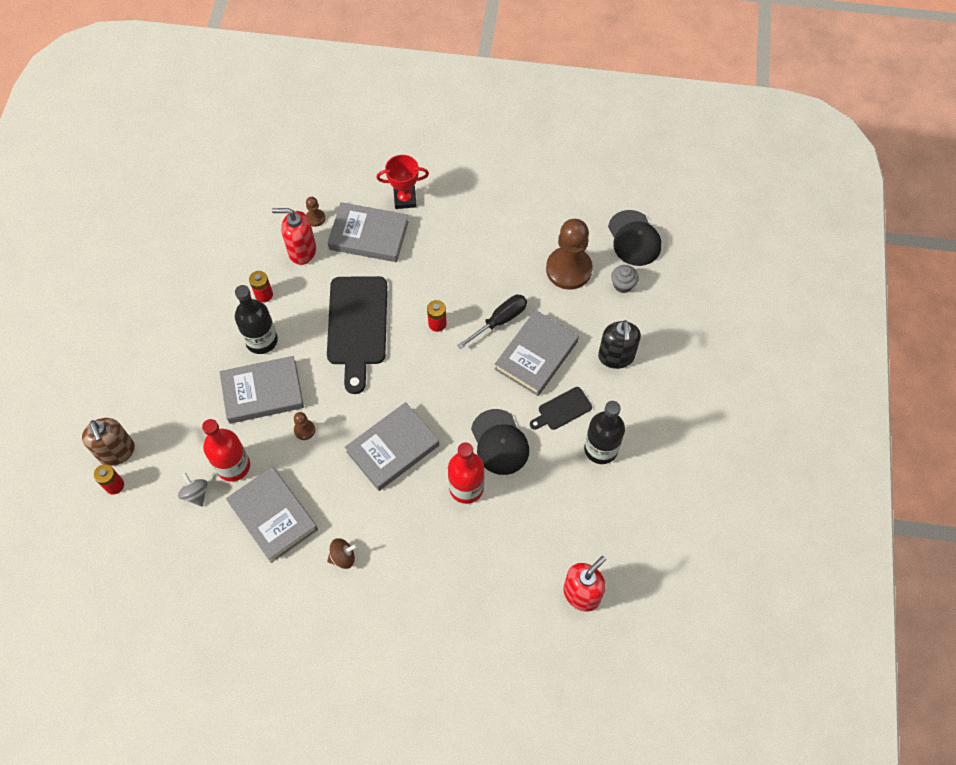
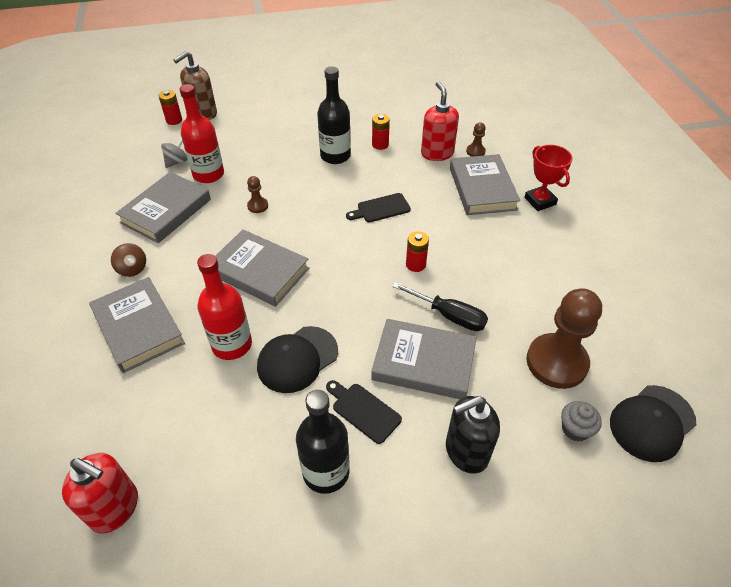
camera: 70 degrees right, 15 degrees down
(262, 392) = (285, 170): grey book -> grey book (138, 327)
(357, 326) = (381, 209): black cutting board -> black cutting board, size x0.49

